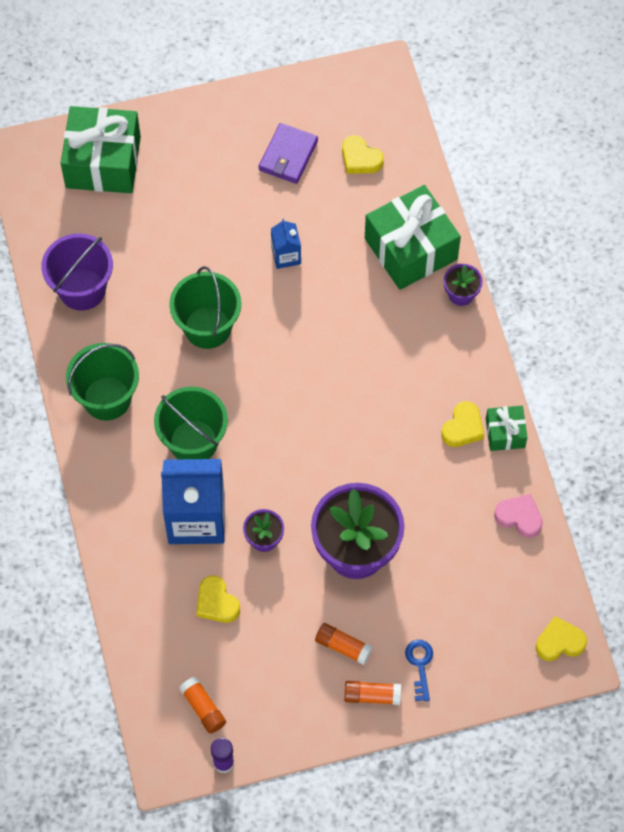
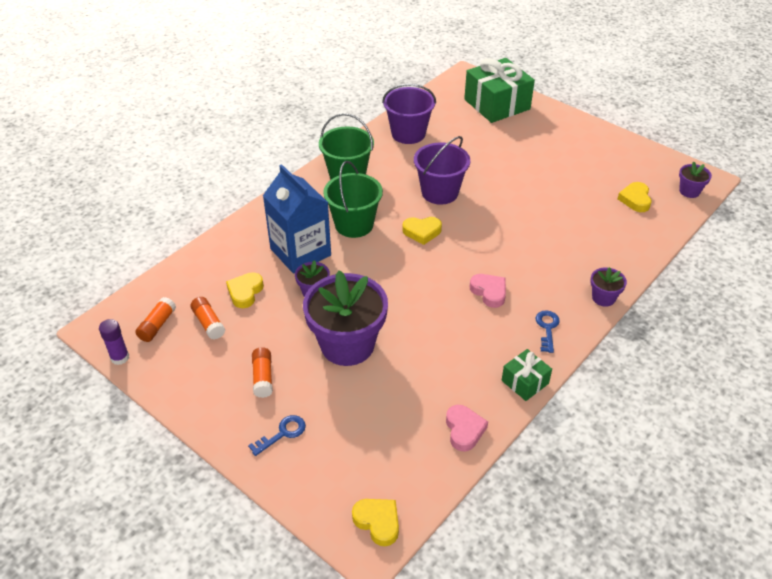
camera: 55 degrees right, 20 degrees down
(207, 327) = (439, 192): green bucket -> purple bucket
(286, 256) = (528, 201): blue carton -> none
(288, 155) = (595, 169): purple wallet -> none
(372, 695) = (234, 416): orange glue stick -> orange glue stick (209, 323)
(382, 384) = (489, 292): none -> pink heart
(386, 101) = (689, 191): none -> purple flower pot
(410, 249) = (604, 255): green gift -> none
(460, 369) = (547, 328): none -> blue key
(463, 427) = (503, 354): yellow heart -> yellow heart (422, 232)

